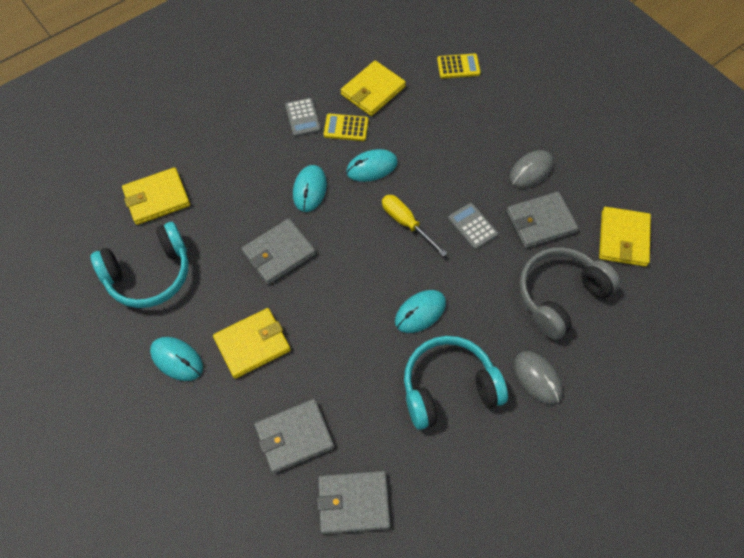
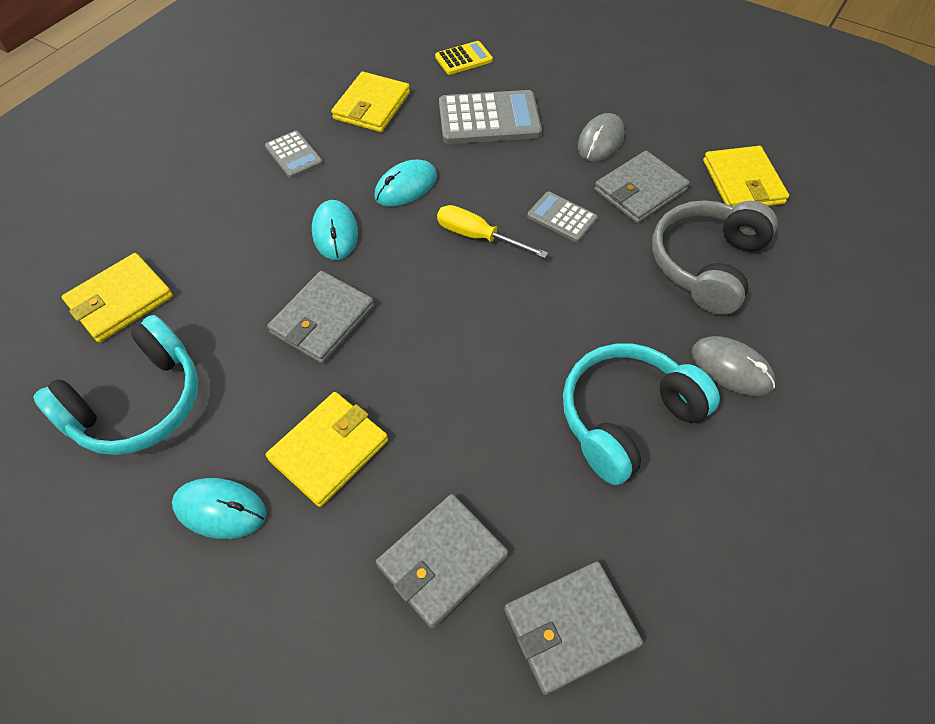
camera: 20 degrees left, 5 degrees down
(346, 128) = (354, 152): yellow calculator -> none
(420, 312) = (544, 335): turquoise mouse -> none
(455, 127) = (489, 119): none -> grey calculator

